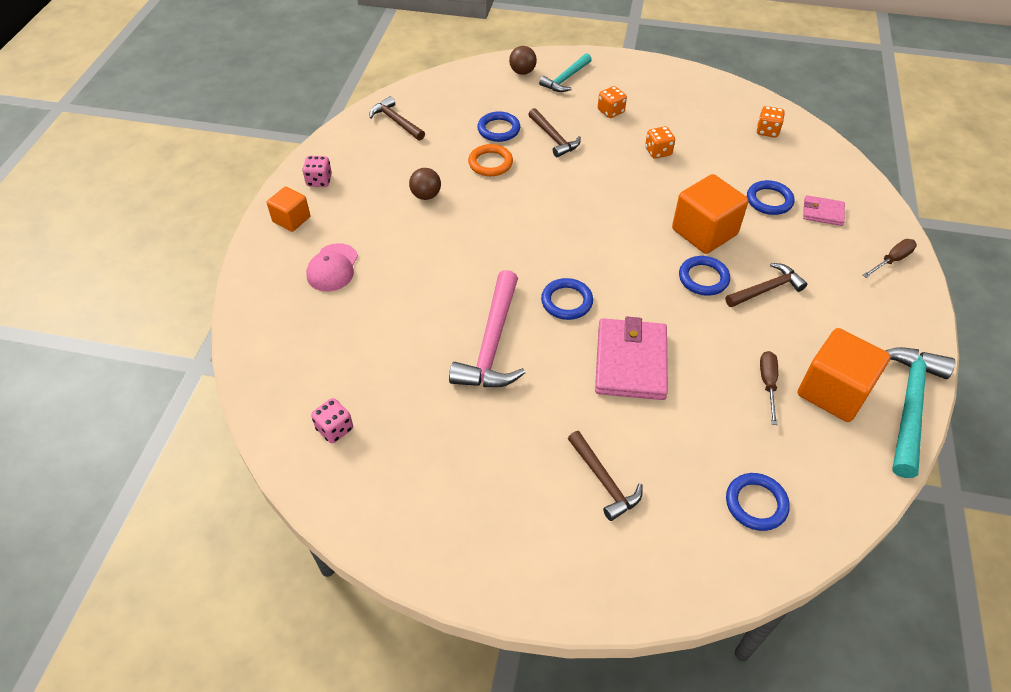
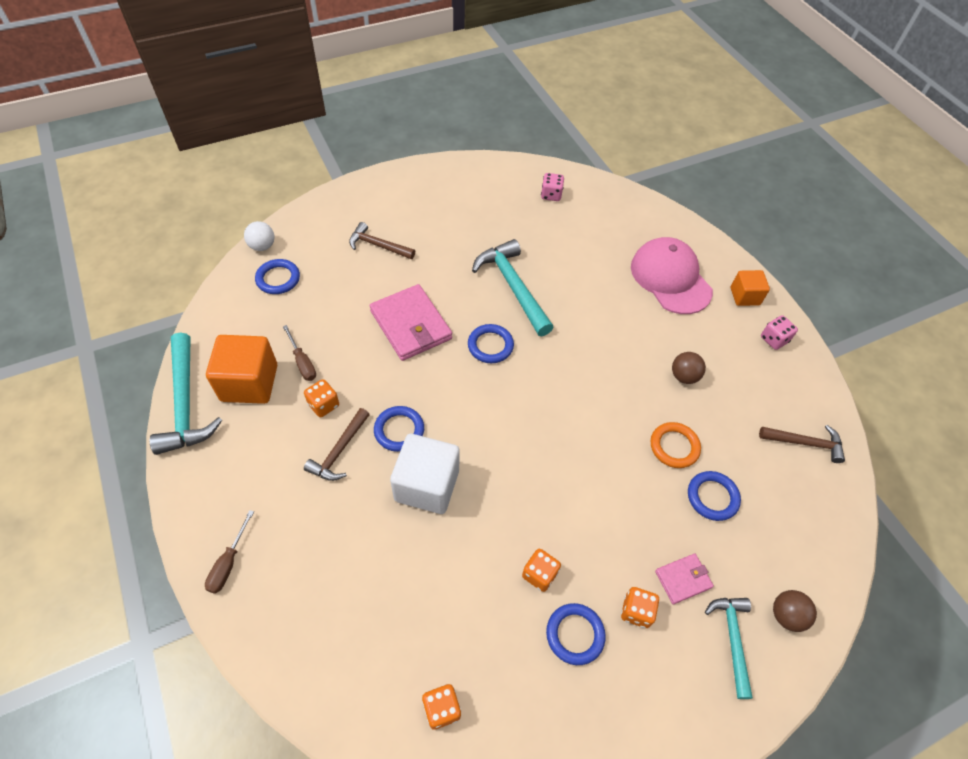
camera: 140 degrees right, 5 degrees up
(332, 268) = (670, 278): pink cap -> pink cap, size x1.71
(492, 343) = (513, 287): pink hammer -> turquoise hammer
(553, 138) = (653, 522): brown hammer -> none
(704, 232) = (427, 485): orange cube -> white cube
(758, 570) = (262, 246): none -> white ball
(763, 333) = (323, 405): none -> orange dice
(769, 200) = (385, 573): blue ring -> blue ring (575, 634)
(823, 212) = (321, 592): pink wallet -> pink wallet (683, 579)

